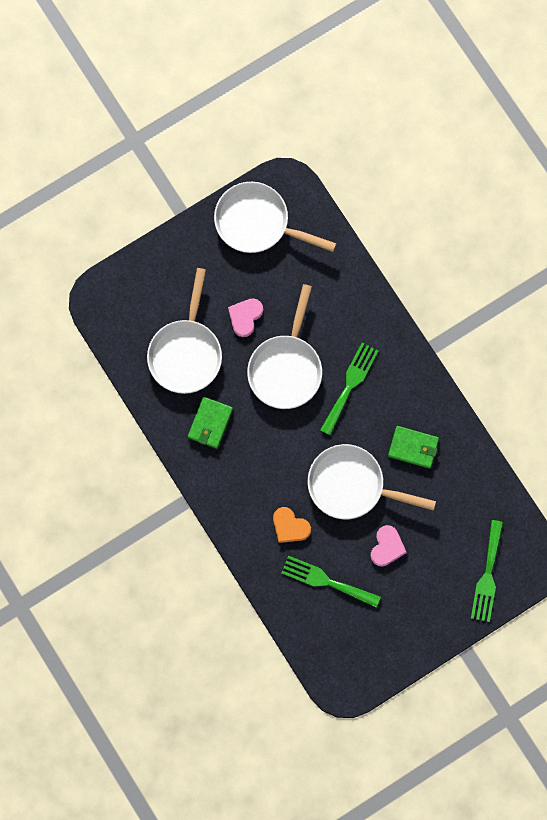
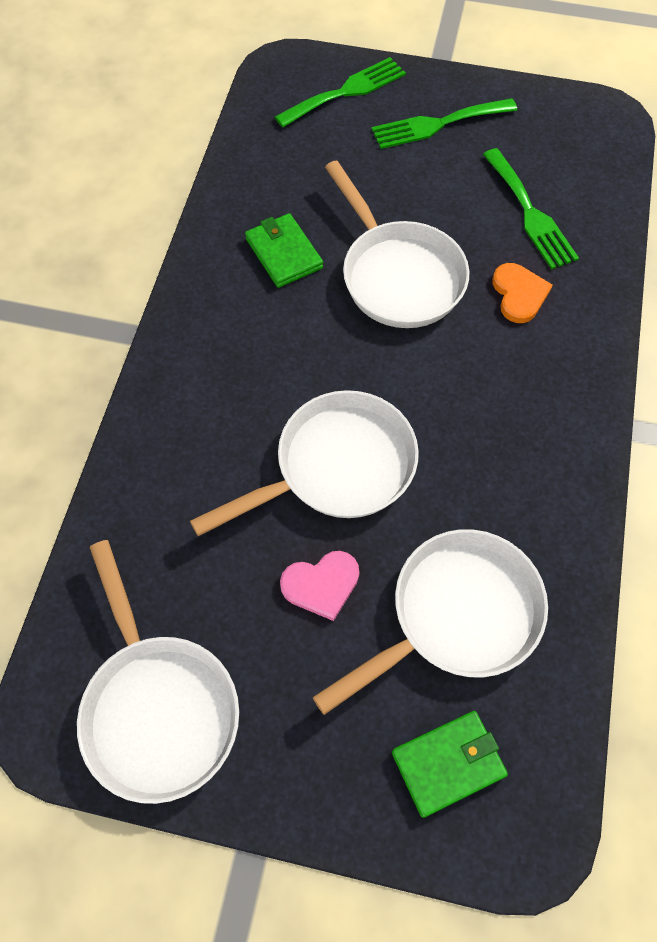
camera: 135 degrees left, 15 degrees down
(210, 423) = (511, 490): green wallet -> green wallet (448, 764)
(350, 385) = (279, 377): green fork -> green fork (437, 124)
(387, 547) = (424, 191): pink heart -> none

